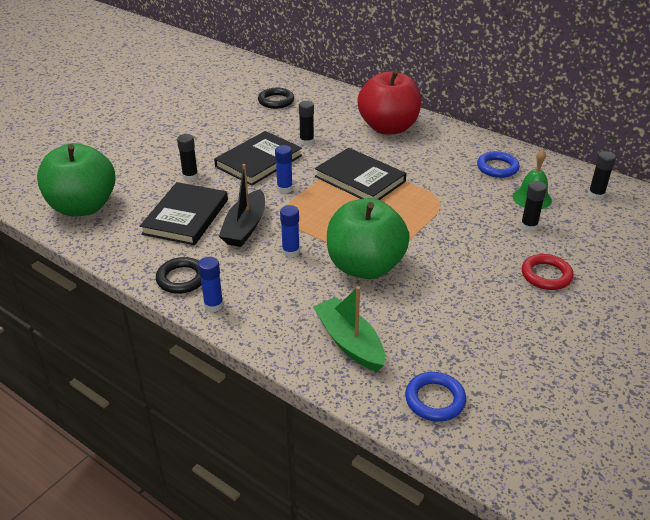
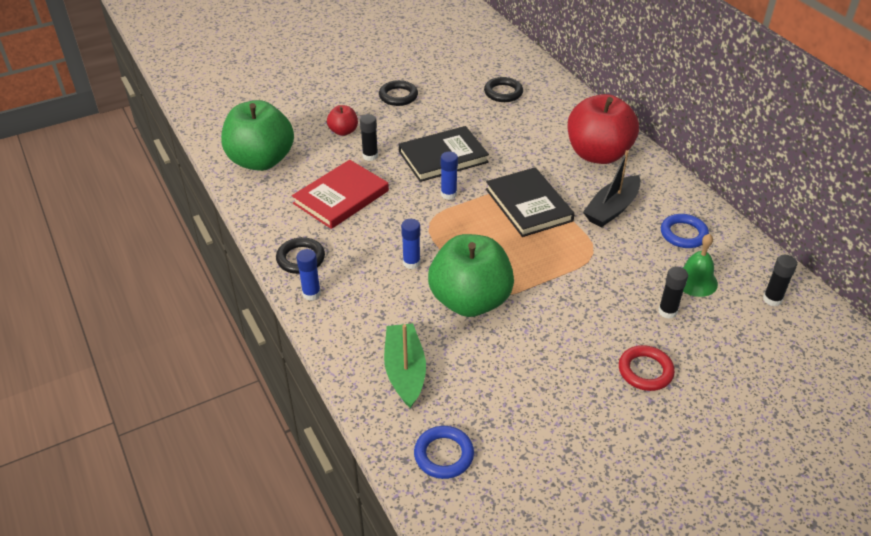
camera: 25 degrees right, 5 degrees up
(150, 163) = (343, 131): none -> red apple
(183, 124) = (398, 96): none -> black ring
(186, 217) = (341, 197): black book -> red book
(245, 227) = (386, 224): black boat -> black boat (612, 209)
(306, 141) = (503, 148): black glue stick -> none

